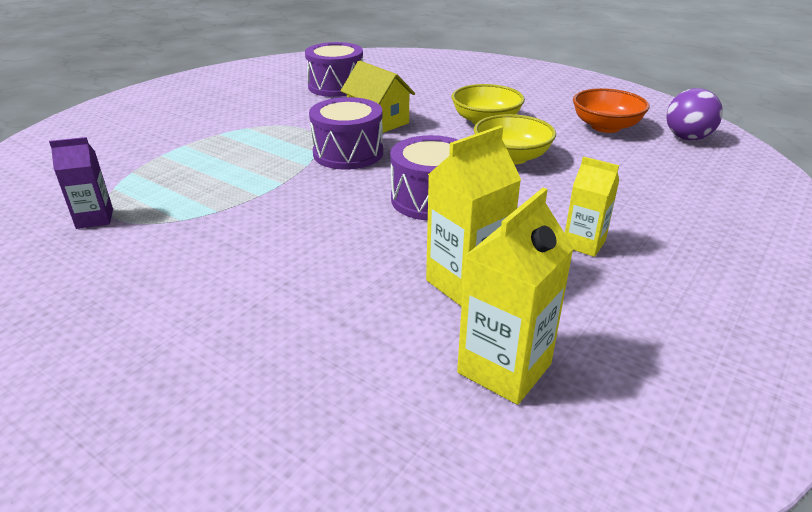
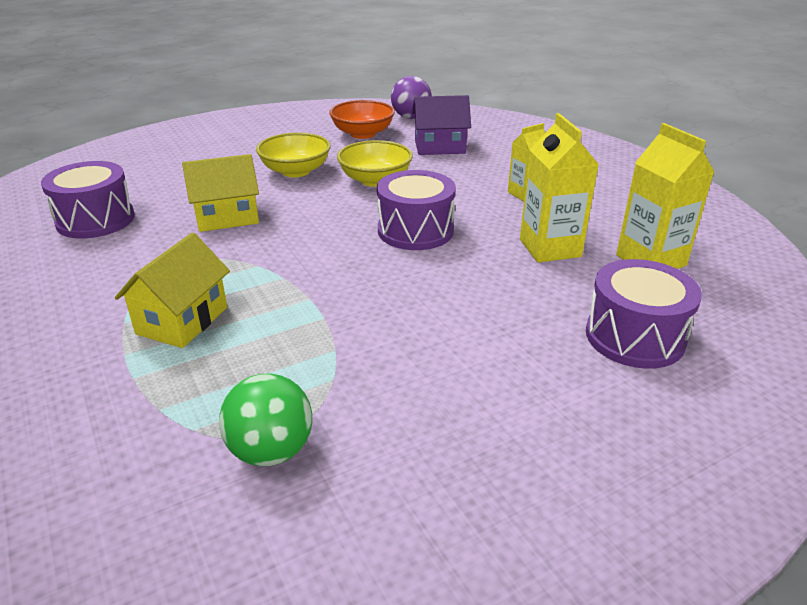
camera: 65 degrees left, 0 degrees up
(95, 219) = (271, 451): purple carton -> green ball
(229, 149) = (182, 320): none -> yellow house
(348, 153) = (283, 249): purple drum -> purple drum (634, 337)
(634, 170) = (440, 147): none -> purple house

